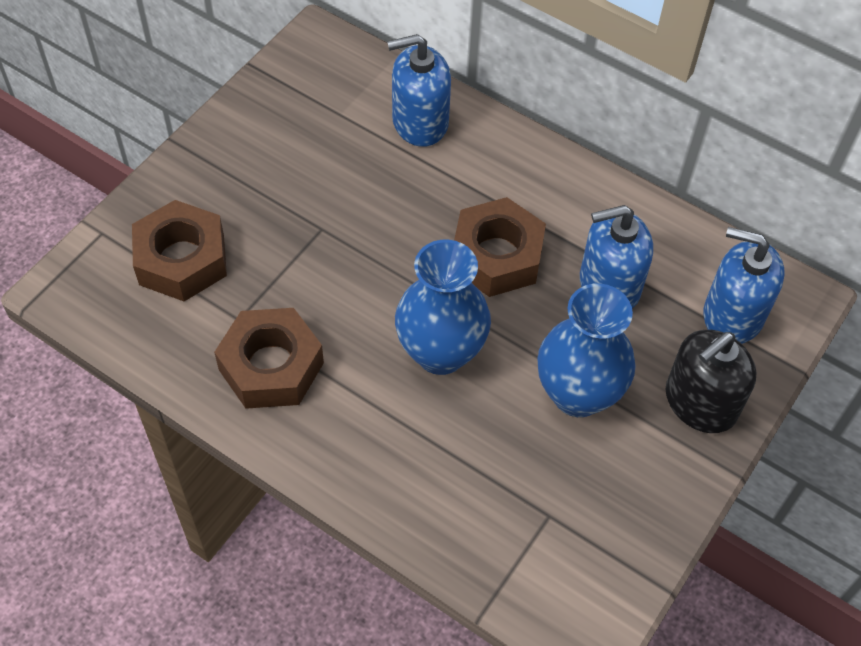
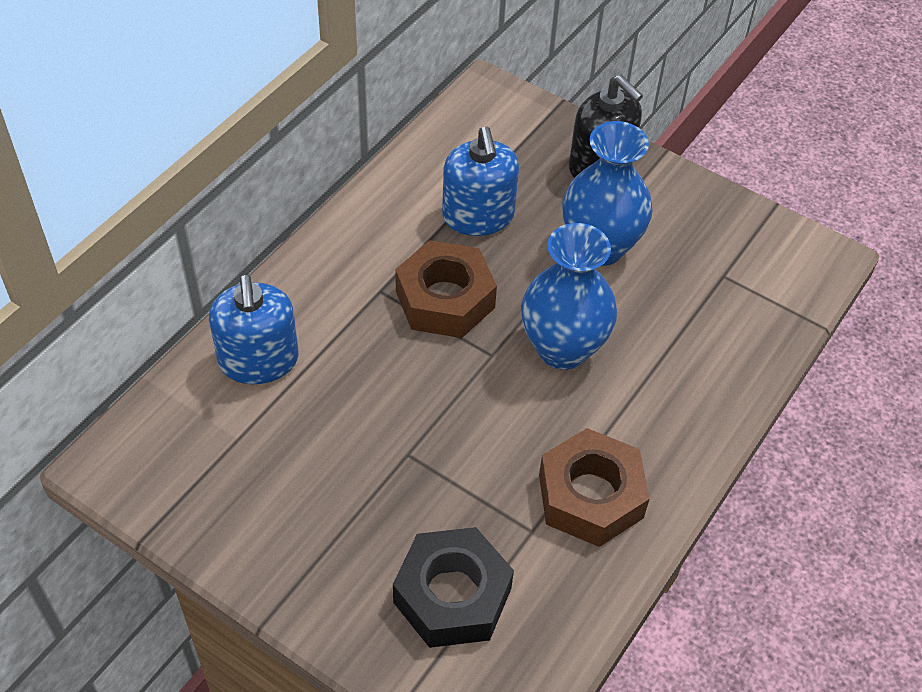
camera: 90 degrees left, 5 degrees down
(182, 259) = (452, 595): brown nut -> black nut
(732, 315) = (508, 135): blue soap dispenser -> none

